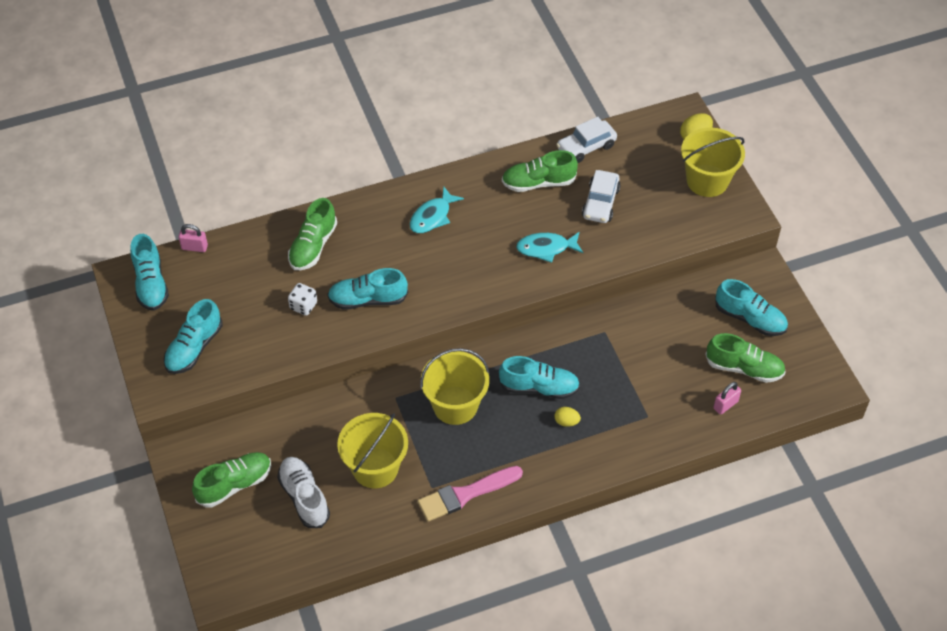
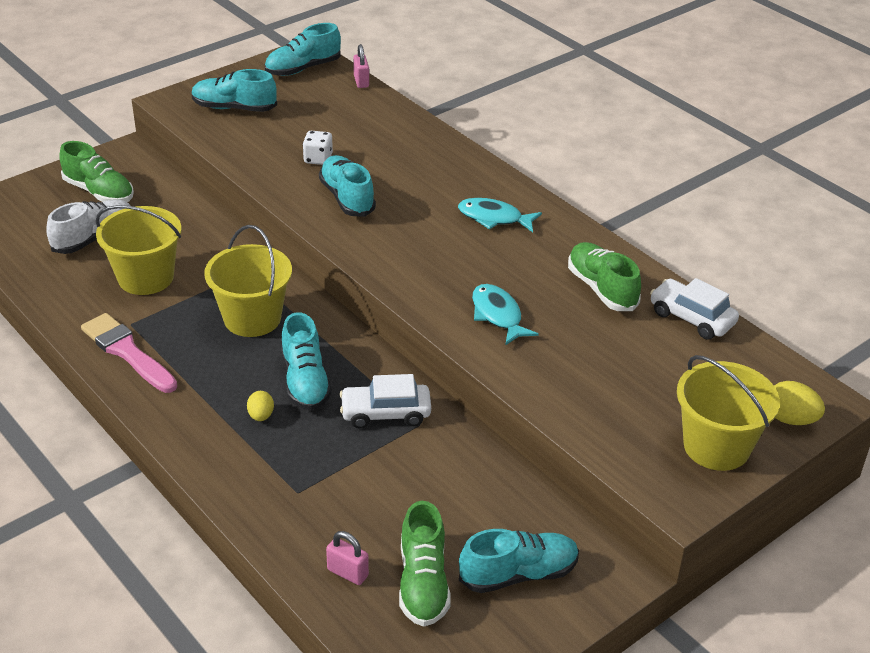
camera: 70 degrees right, 15 degrees down
(313, 246) = (402, 148): green shoe -> none
(600, 203) = (604, 348): white car -> white car (385, 413)
(750, 318) = (518, 574): turquoise shoe -> turquoise shoe turned 120 degrees counterclockwise

